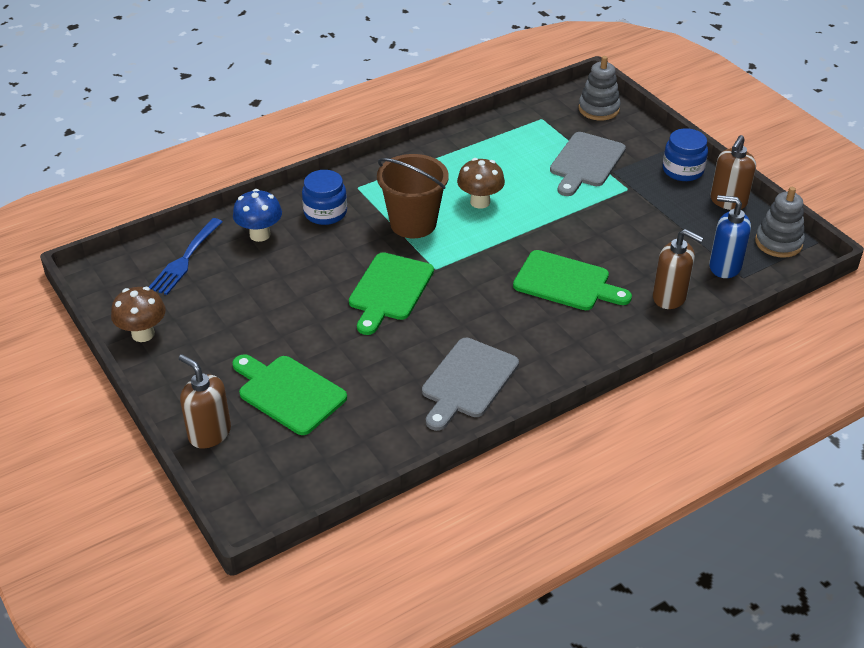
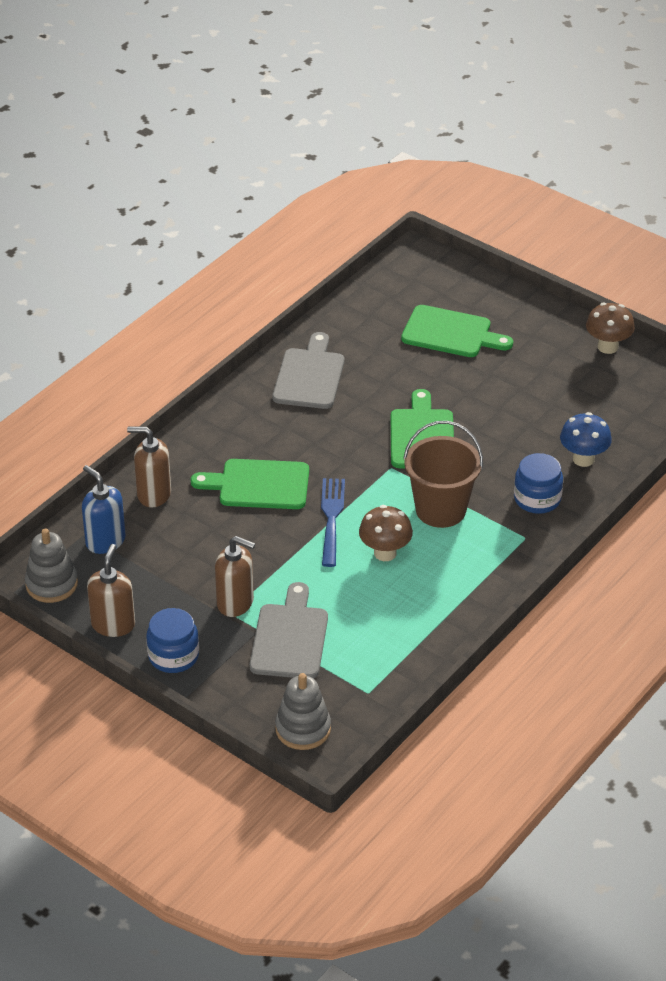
camera: 160 degrees right, 0 degrees up
(185, 258) = (632, 418): blue fork -> blue fork (332, 519)
(209, 433) = (490, 292): brown soap dispenser -> brown soap dispenser (235, 603)
(724, 266) = (105, 541): blue soap dispenser -> blue soap dispenser turned 135 degrees counterclockwise

